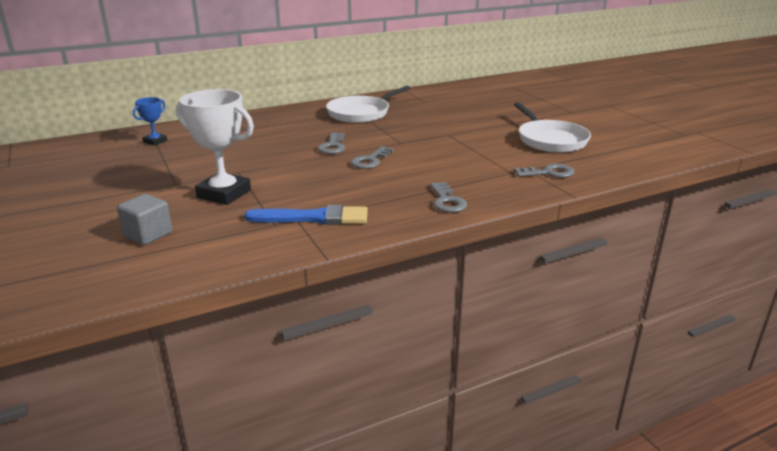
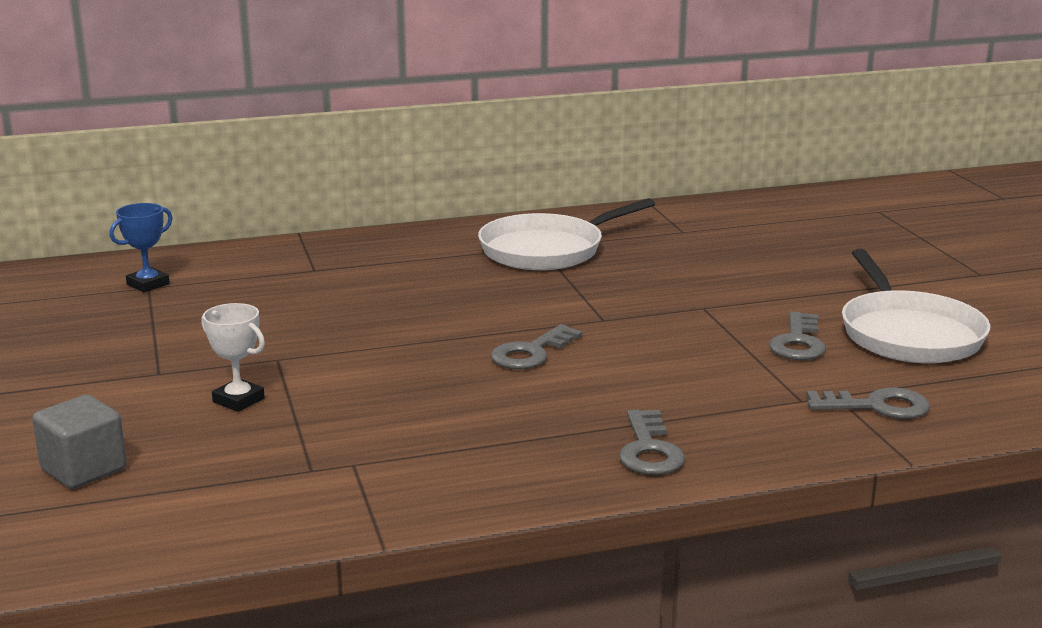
camera: 10 degrees right, 5 degrees down
(224, 194) = (238, 400): white trophy -> white trophy, size x0.51
(314, 218) = (385, 462): blue brush -> none
(333, 146) = (469, 317): grey key -> grey key (798, 342)

